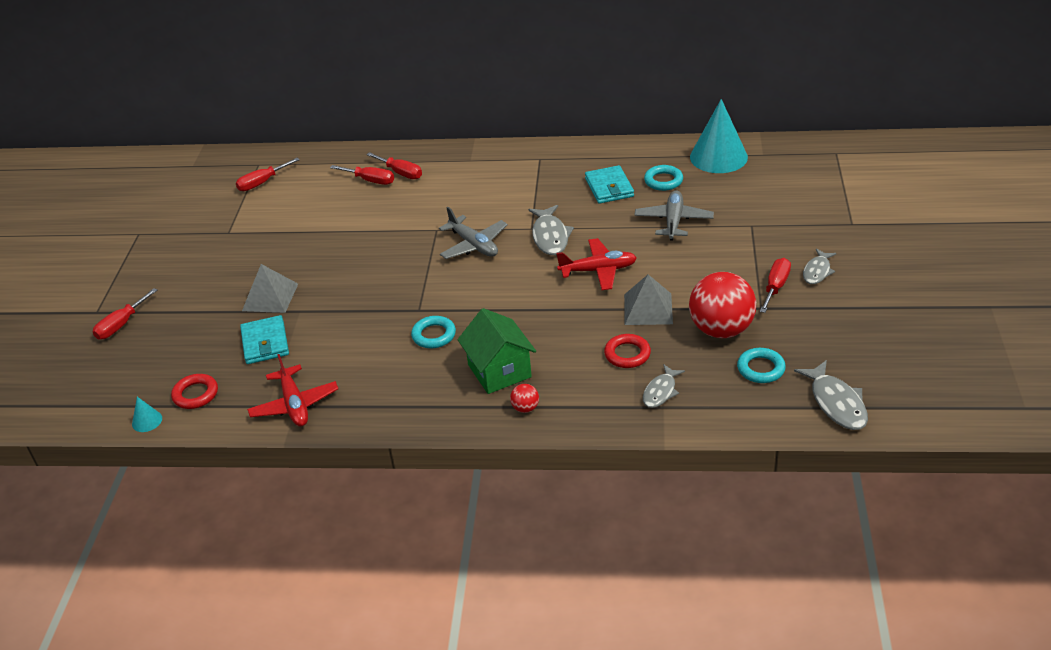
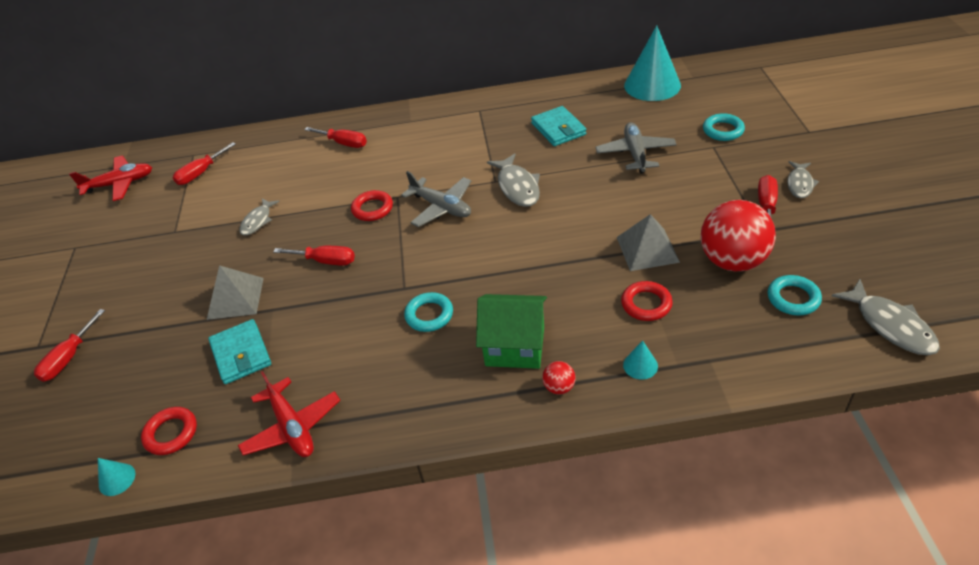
camera: 10 degrees left, 5 degrees up
(370, 180) = (314, 155): red screwdriver -> red screwdriver (325, 261)
(410, 237) = (372, 209): none -> red ring
(499, 371) = (515, 346): green house -> green house turned 45 degrees counterclockwise
(598, 270) = (580, 215): red plane -> red plane (120, 184)
(601, 402) = (640, 365): none -> turquoise cone
(660, 391) = (699, 342): grey fish -> grey fish (258, 221)
(663, 181) = (609, 115): turquoise ring -> turquoise ring (723, 130)

